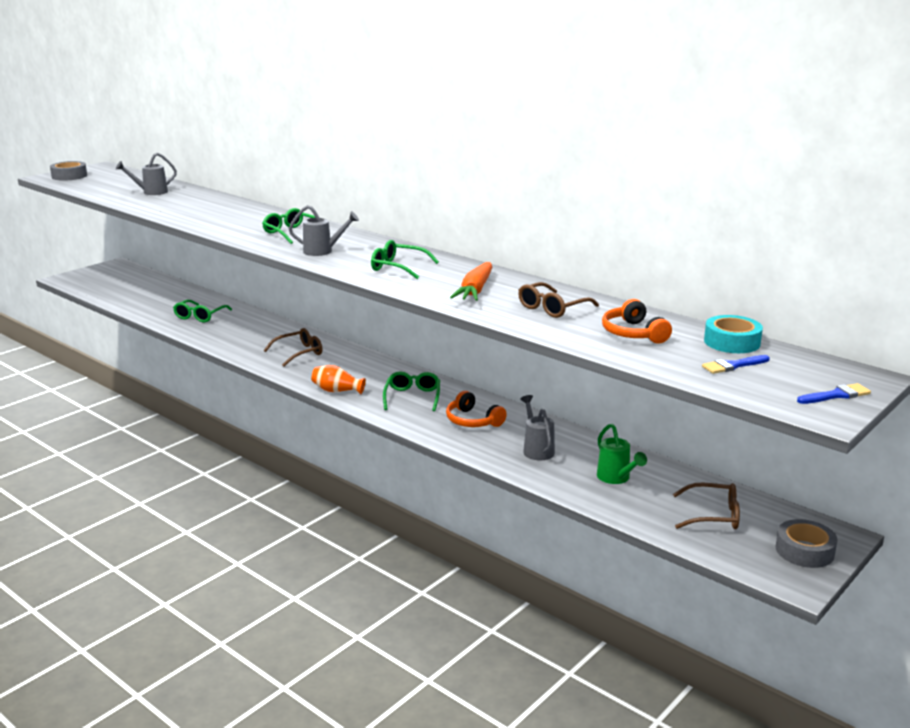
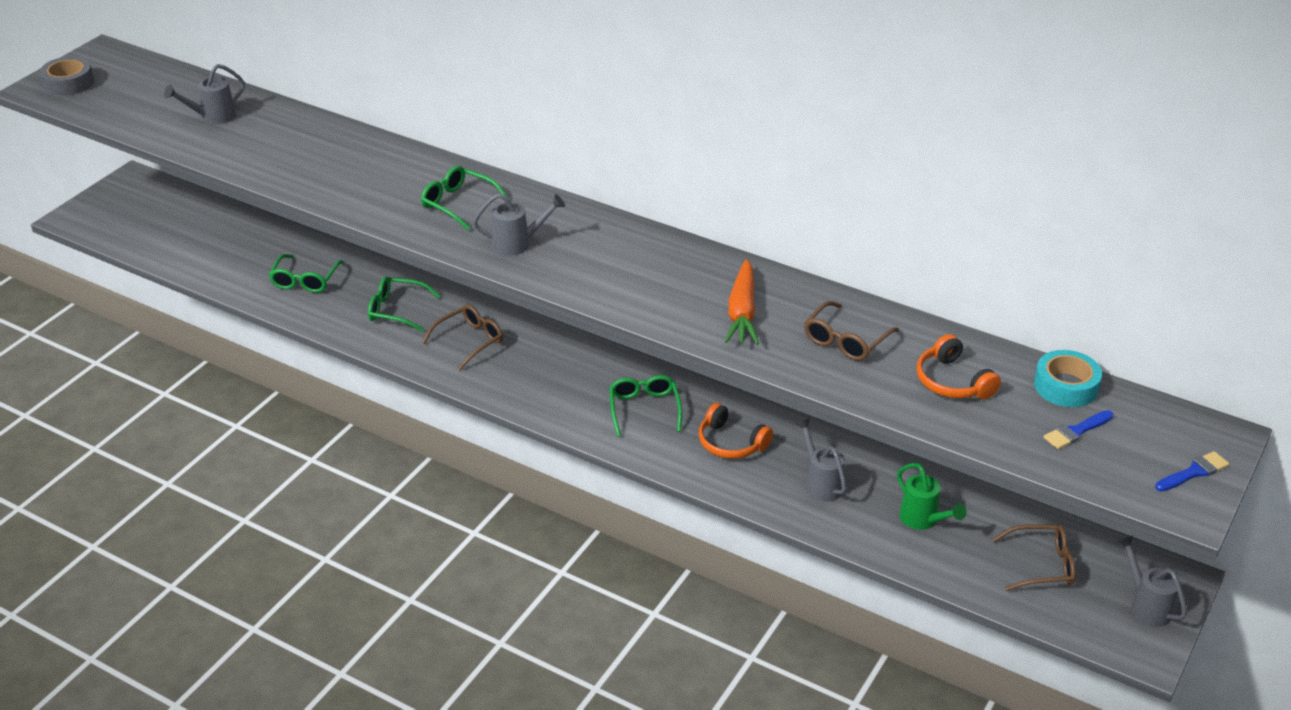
camera: 10 degrees left, 15 degrees up
(337, 391) = (545, 408): orange vase -> none
(398, 267) = (629, 272): green glasses -> green glasses (397, 310)
(804, 551) = (1146, 605): grey tape -> grey watering can

